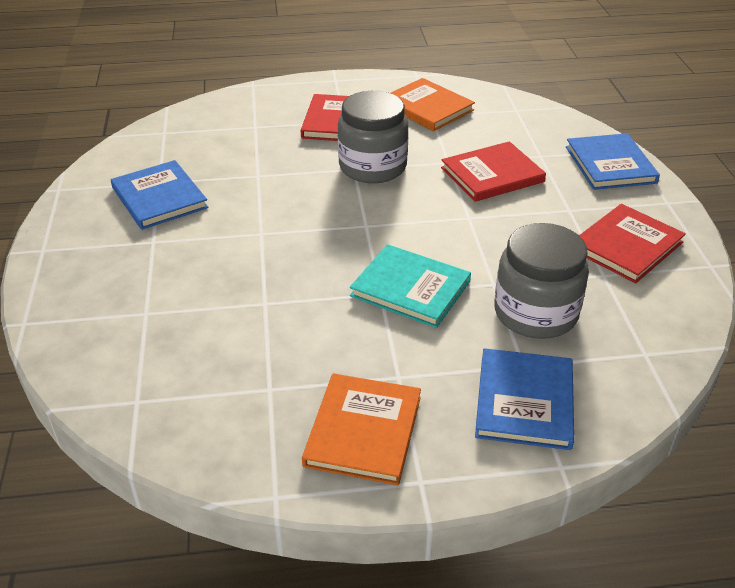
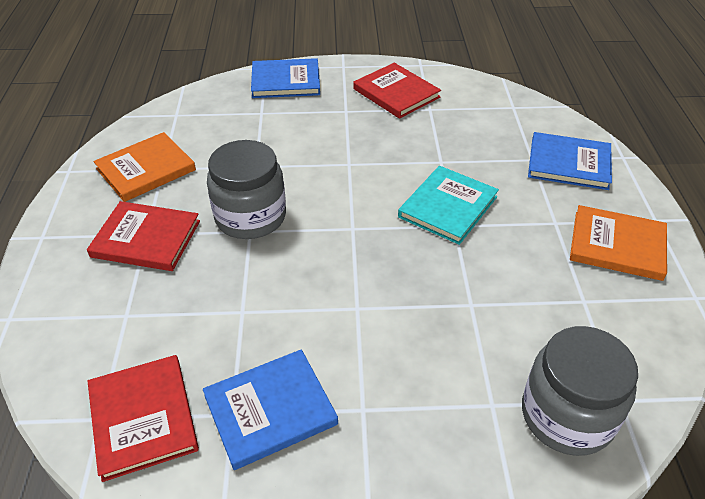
camera: 85 degrees left, 5 degrees up
(492, 175) = (285, 143): red book -> red book (143, 418)
(535, 313) = (475, 146): grey jar -> grey jar (567, 415)

